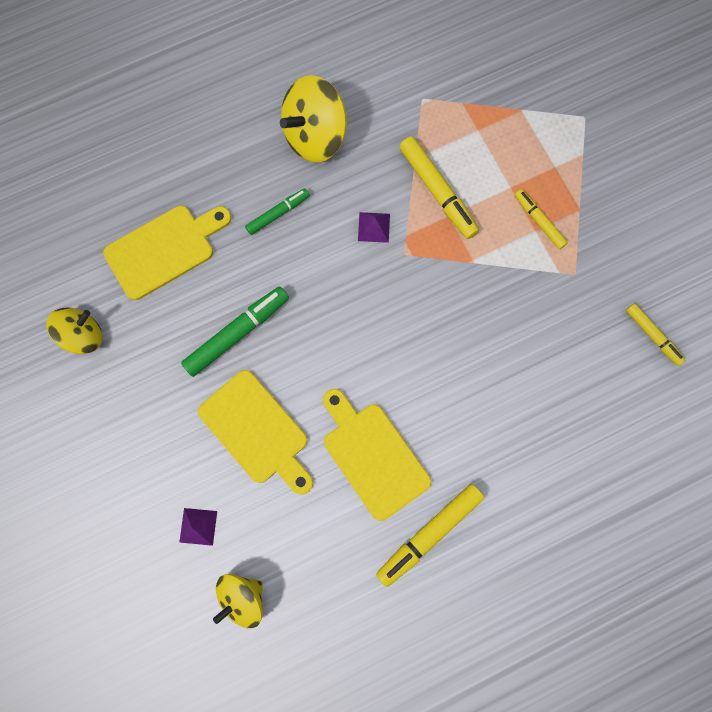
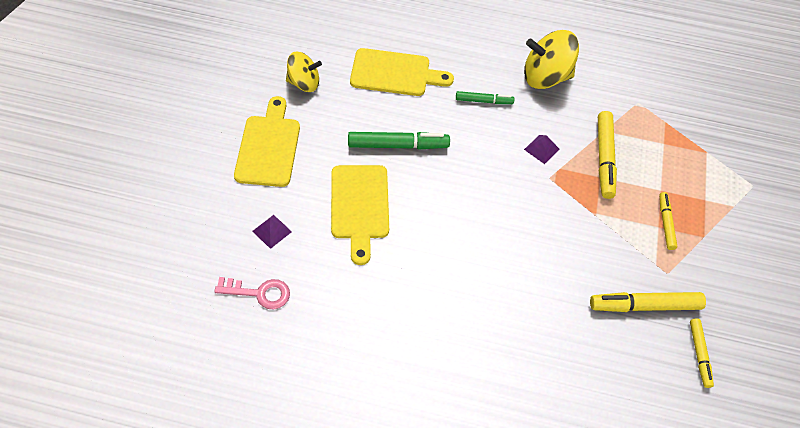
camera: 35 degrees right, 20 degrees down
(242, 598) = (259, 293): yellow spinning top -> pink key
(373, 456) = (422, 276): yellow cutting board -> yellow cutting board (269, 147)
(429, 534) = (418, 354): yellow marker -> yellow marker (644, 306)

